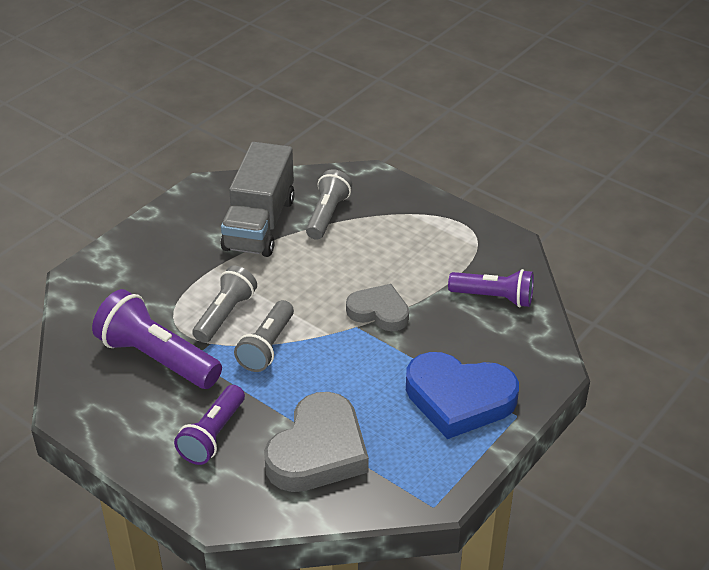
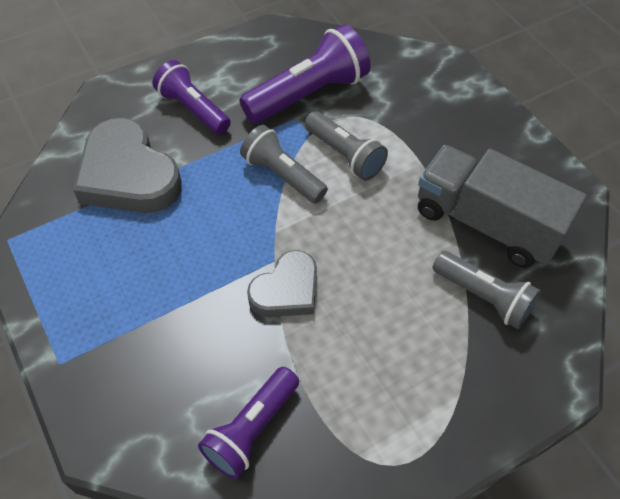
camera: 110 degrees right, 15 degrees up
(459, 399) = (116, 316): blue heart -> none

